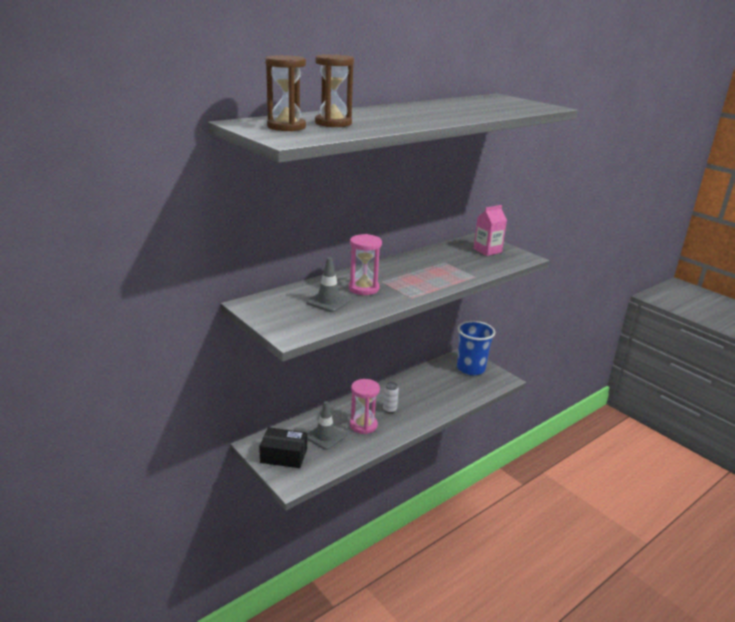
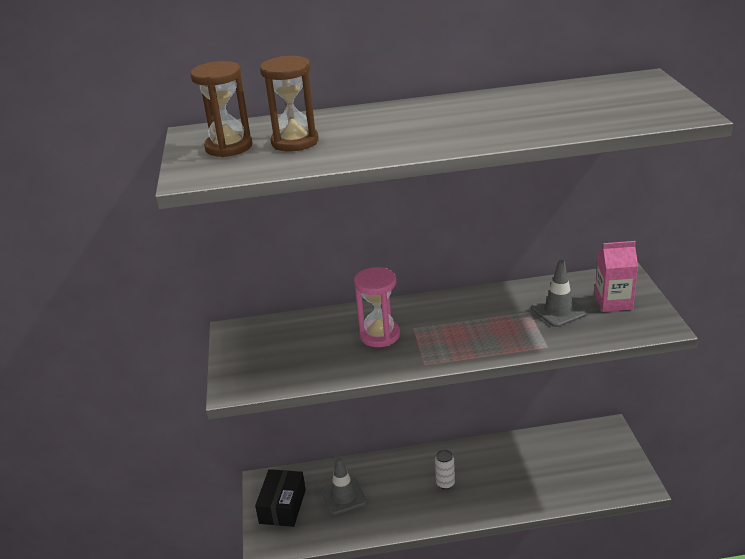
camera: 35 degrees right, 5 degrees up
(283, 456) = (282, 506): black box -> black box turned 60 degrees clockwise
(328, 301) = (320, 347): grey traffic cone -> grey traffic cone (558, 311)
(363, 425) = (397, 496): pink hourglass -> none
(471, 368) = (602, 453): blue cup -> none

